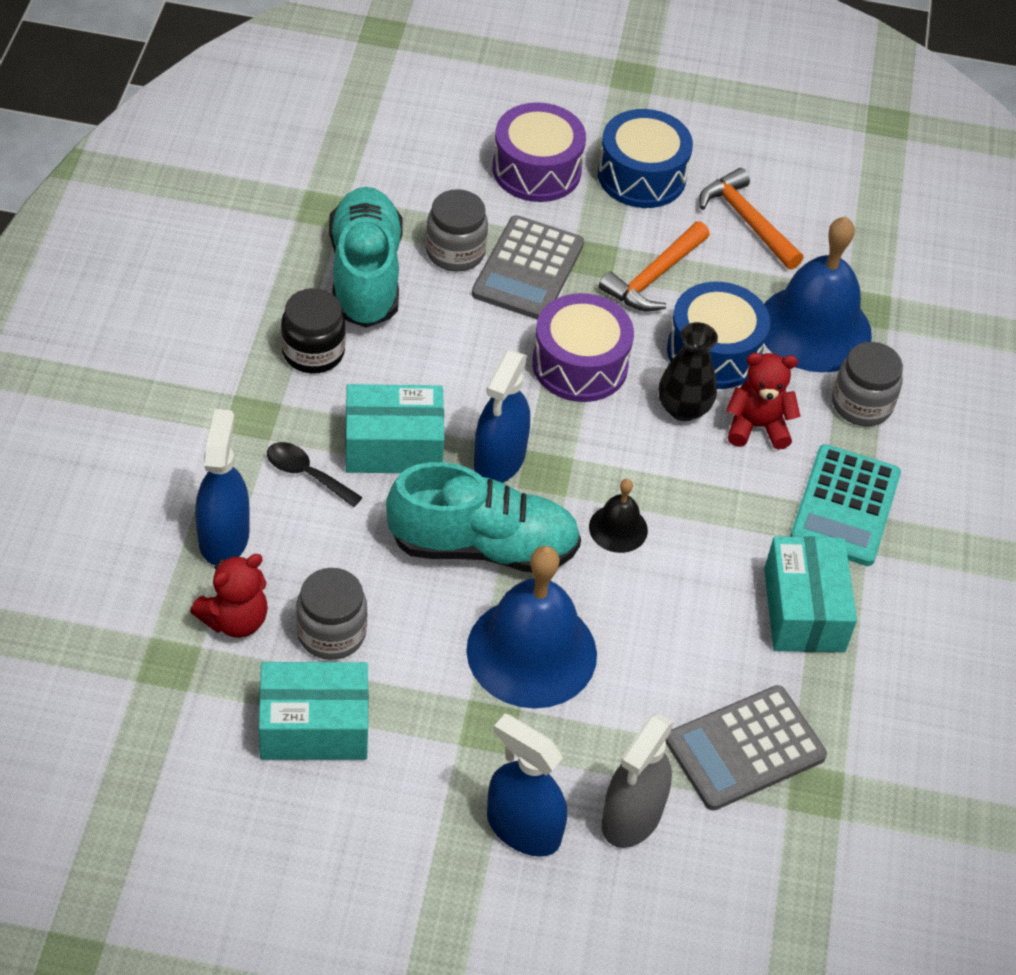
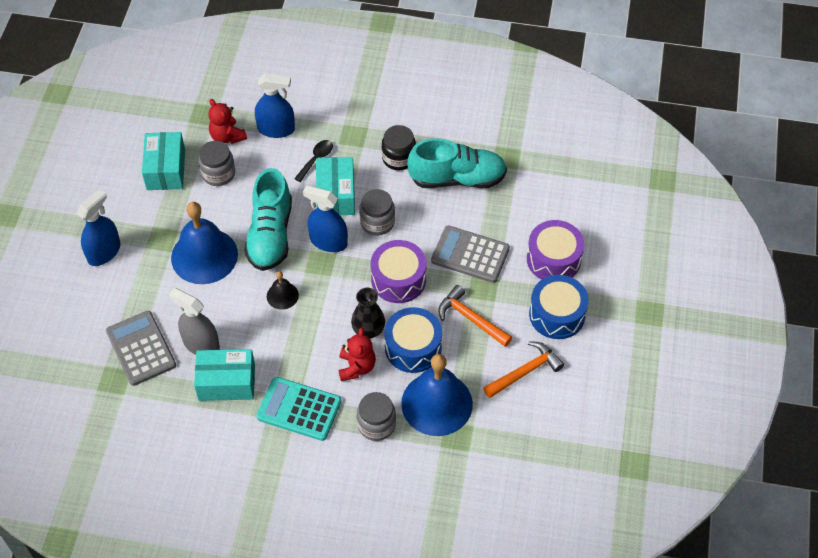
camera: 95 degrees right, 5 degrees up
(455, 252) = (479, 219): grey jar -> grey jar (377, 222)
(632, 816) = (106, 297): grey spray bottle -> grey spray bottle (201, 344)

